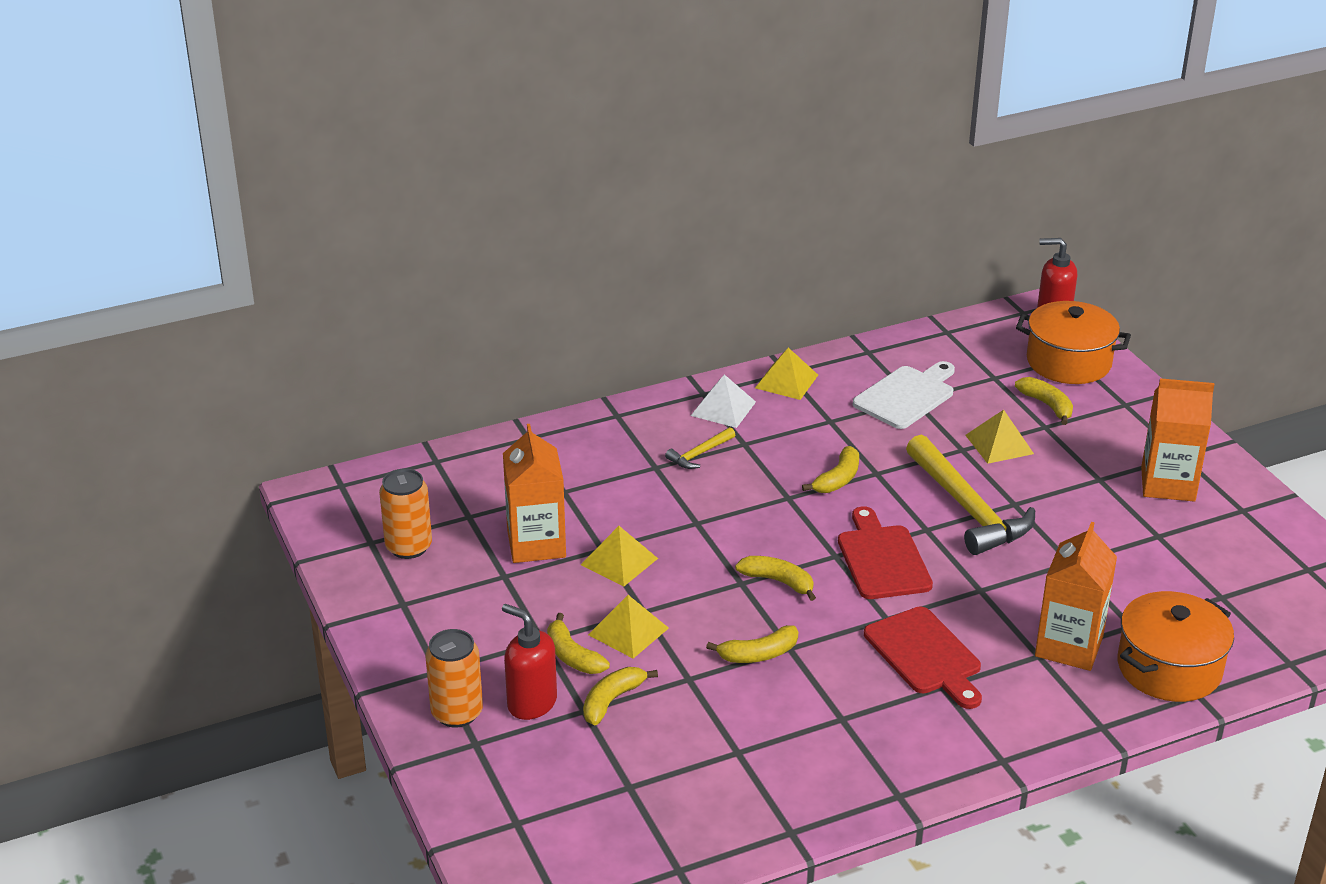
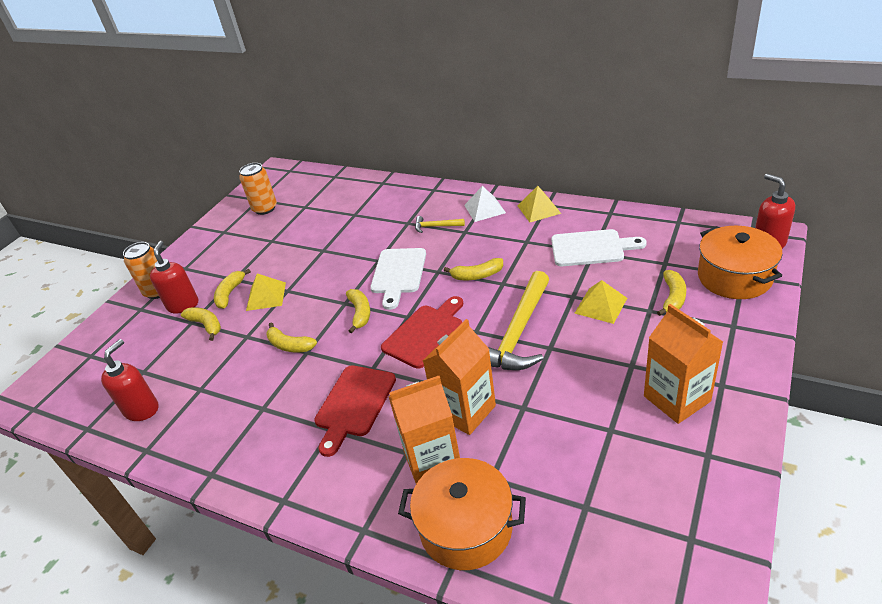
camera: 55 degrees right, 5 degrees up
(536, 544) = (305, 233): orange carton -> orange carton (465, 411)
(612, 701) = (206, 325): yellow banana -> yellow banana turned 45 degrees clockwise
(619, 561) = (318, 260): yellow pyramid -> none
(708, 811) = (142, 409): none -> red soap dispenser
(748, 523) = (398, 274): none -> white cutting board

